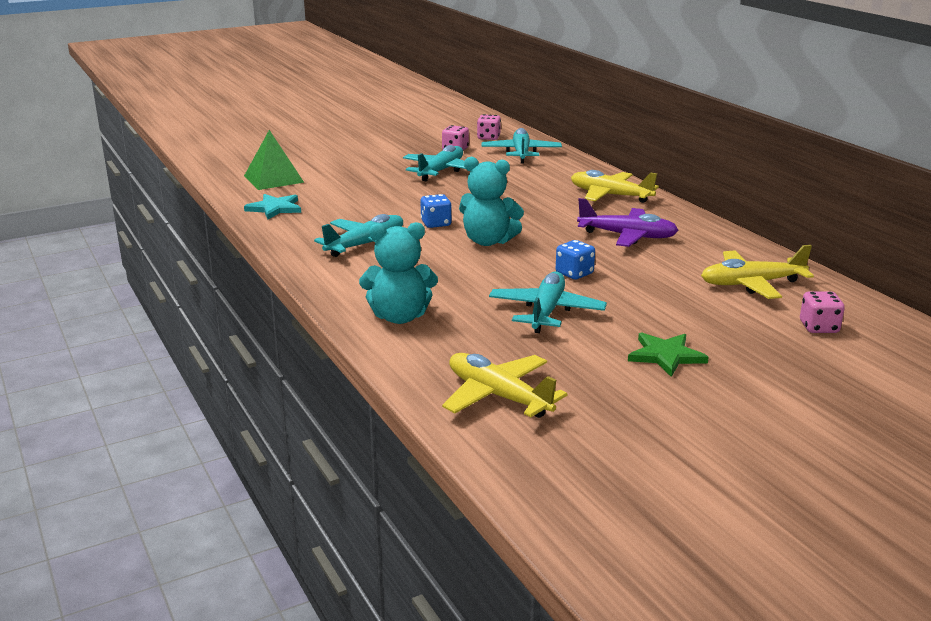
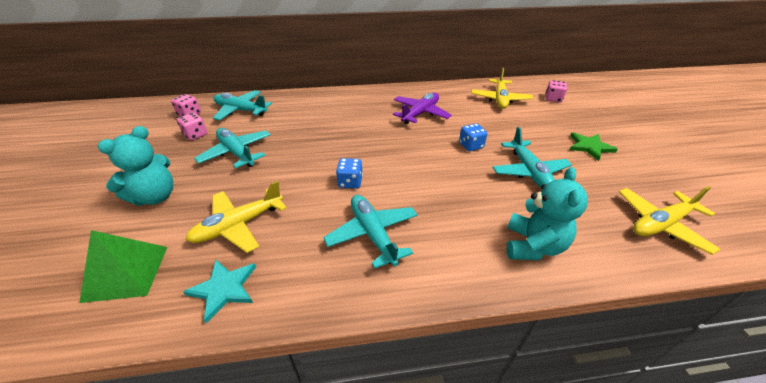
camera: 70 degrees left, 15 degrees up
(488, 241) = (400, 166): turquoise teddy bear -> turquoise teddy bear (155, 196)
(546, 312) = (529, 171): turquoise plane -> turquoise plane turned 135 degrees counterclockwise
(610, 195) = (351, 101): yellow plane -> yellow plane (238, 225)

